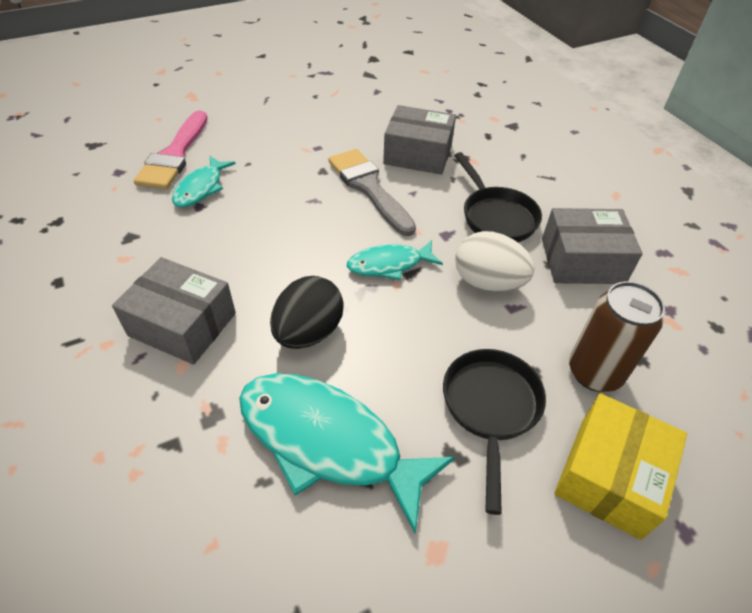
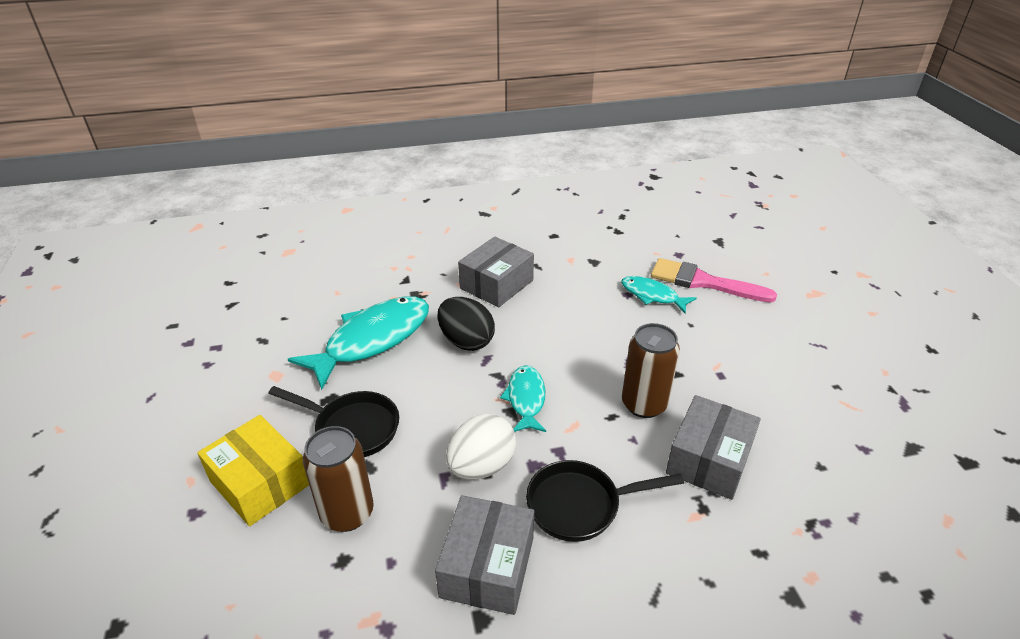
camera: 105 degrees right, 10 degrees down
(369, 188) = (644, 404): grey brush -> brown can

